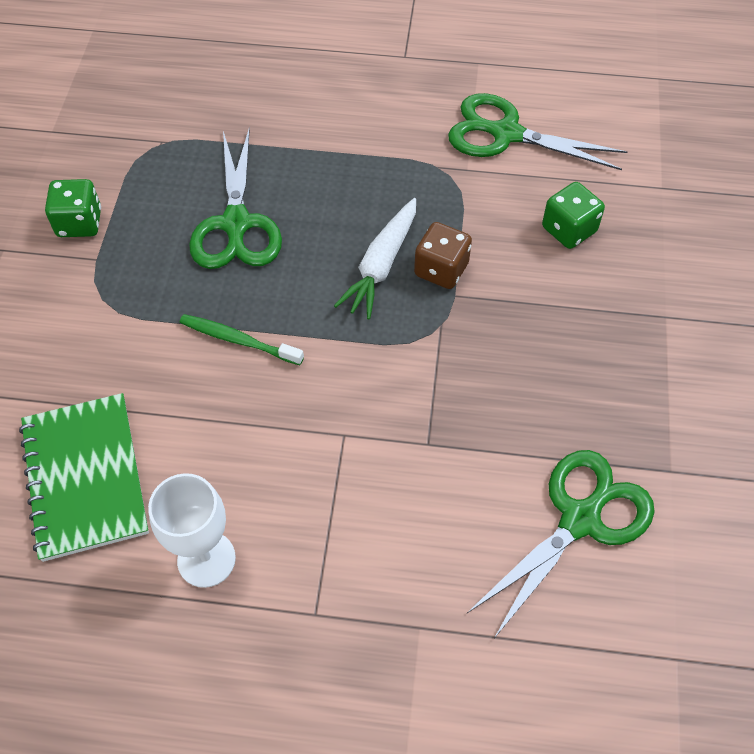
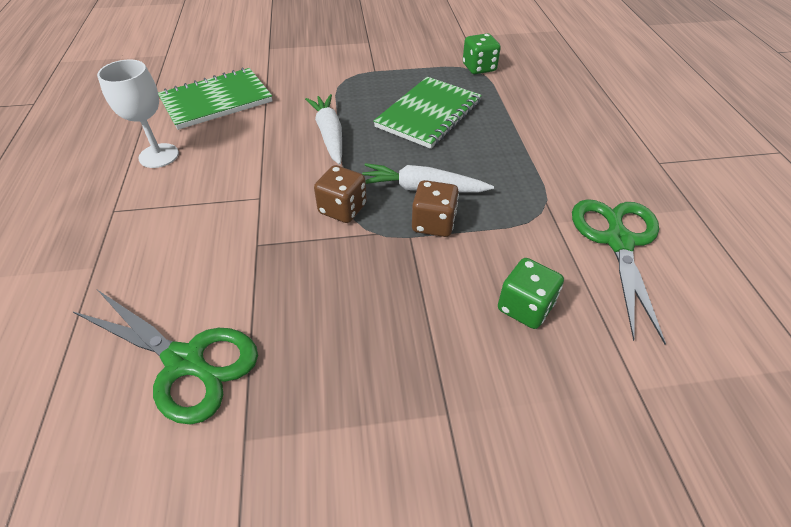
camera: 75 degrees right, 10 degrees down
(79, 223) = (399, 59): green dice -> green dice (479, 68)
(236, 224) = (428, 114): green scissors -> green notebook
(238, 340) = (329, 135): green toothbrush -> white carrot
(392, 349) = (342, 209): none -> brown dice

